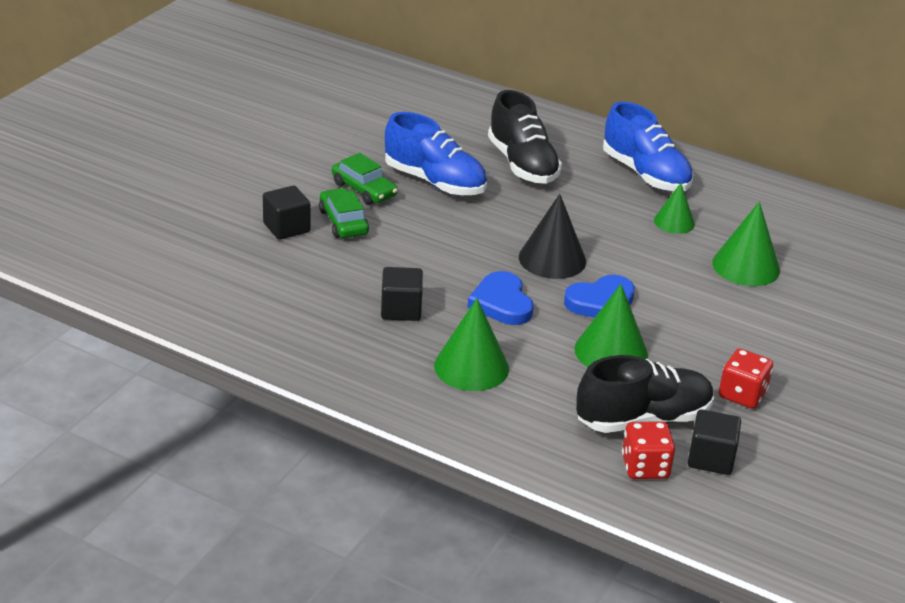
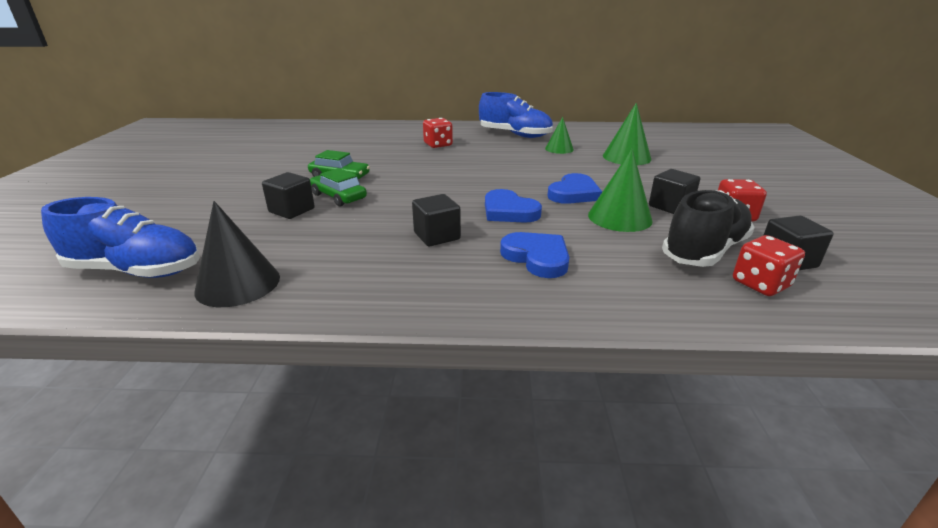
camera: 25 degrees left, 5 degrees down
(435, 182) = (389, 163): blue shoe -> blue shoe (136, 270)
(471, 367) = (537, 257): green cone -> blue heart
(522, 164) = (438, 145): black shoe -> red dice
(552, 259) = (512, 180): black cone -> black cone (238, 284)
(688, 358) = (670, 206): none -> black cube

